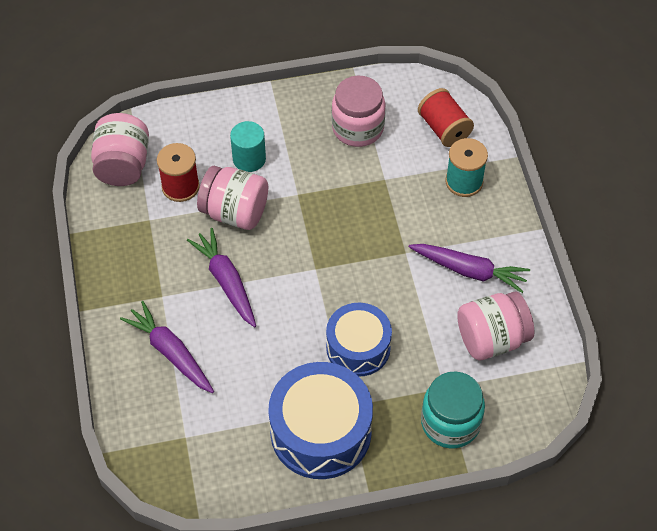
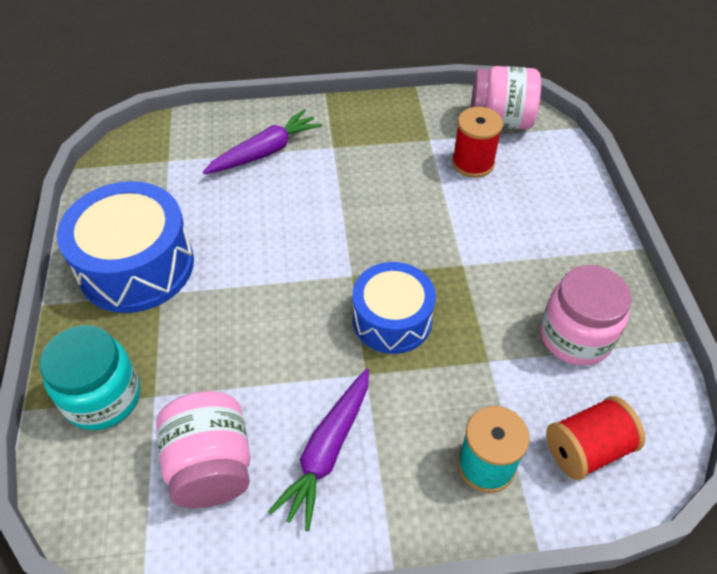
camera: 95 degrees right, 5 degrees down
(226, 281) = (344, 195): purple carrot -> none
(235, 212) = (437, 206): pink jar -> none
(249, 159) = (515, 222): turquoise cylinder -> none
(358, 347) = (234, 309): blue drum -> blue drum (392, 319)

